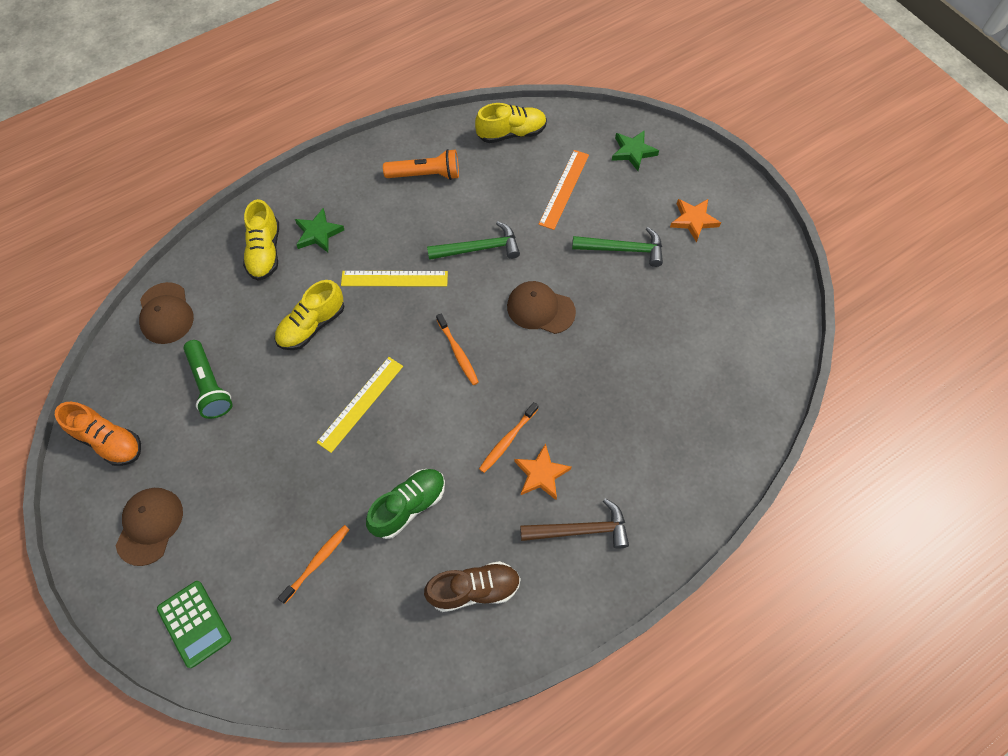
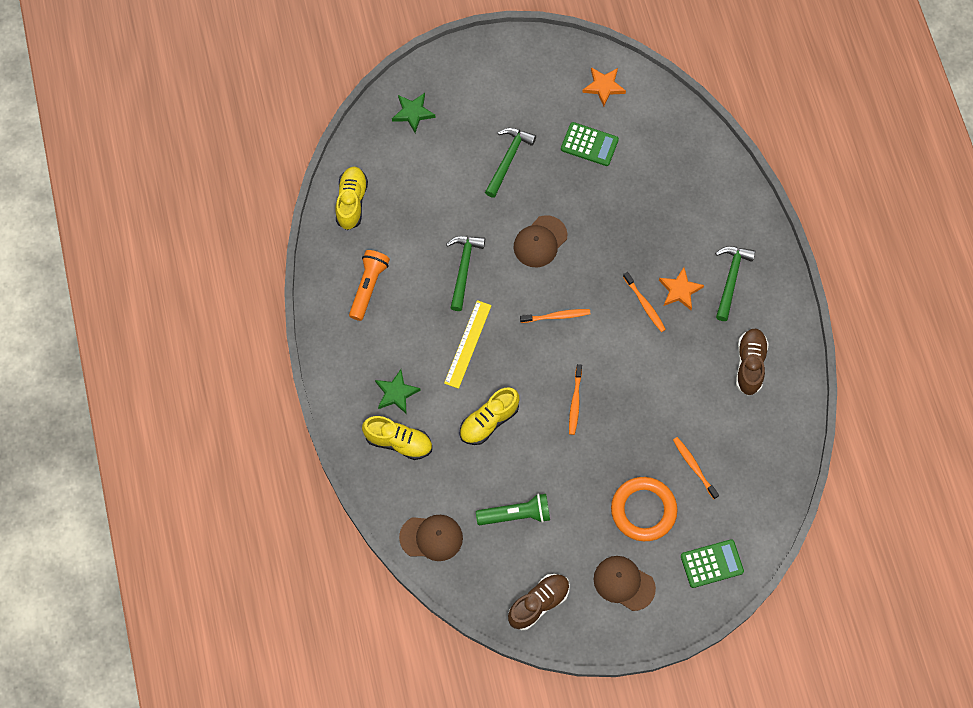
camera: 70 degrees left, 5 degrees up
(109, 441) = (538, 603): orange shoe -> brown shoe
(246, 519) = (643, 510): none -> orange ring
(312, 325) = (489, 421): yellow shoe -> yellow shoe turned 75 degrees clockwise
(360, 403) = (575, 402): yellow ruler -> orange toothbrush
(409, 506) = (673, 391): green shoe -> none
(564, 189) = (429, 181): orange ruler -> none
(580, 530) = (731, 279): brown hammer -> green hammer
(680, 321) = (589, 144): none -> green calculator
(693, 220) = (501, 96): orange star -> orange star (604, 87)

